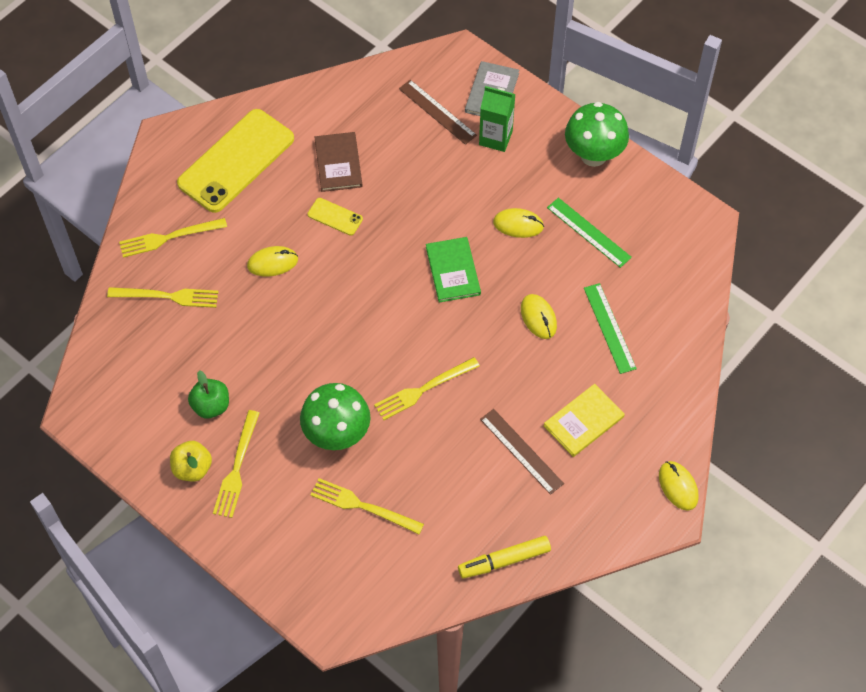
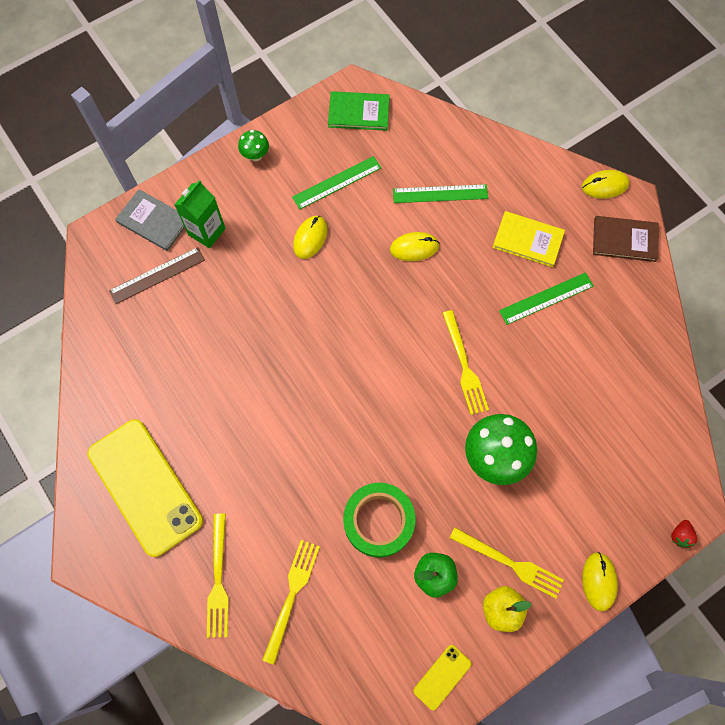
camera: 75 degrees left, 10 degrees up
(250, 349) = (378, 521): none -> green tape
(272, 263) = (283, 476): yellow mouse -> yellow mouse (599, 581)
(300, 619) = (680, 535): none -> red strawberry
(335, 217) = (248, 401): yellow phone -> yellow phone (442, 677)
(338, 163) = (185, 383): brown book -> brown book (624, 240)
(363, 506) = (574, 450): yellow fork -> none
(453, 271) = (343, 307): green book -> green book (359, 112)
(504, 560) = (650, 341): yellow marker -> none
(521, 451) = (546, 298): brown ruler -> green ruler
(583, 421) = (528, 240): yellow book -> yellow book turned 45 degrees counterclockwise
(593, 155) = (255, 155): green mushroom -> green mushroom, size x0.50

